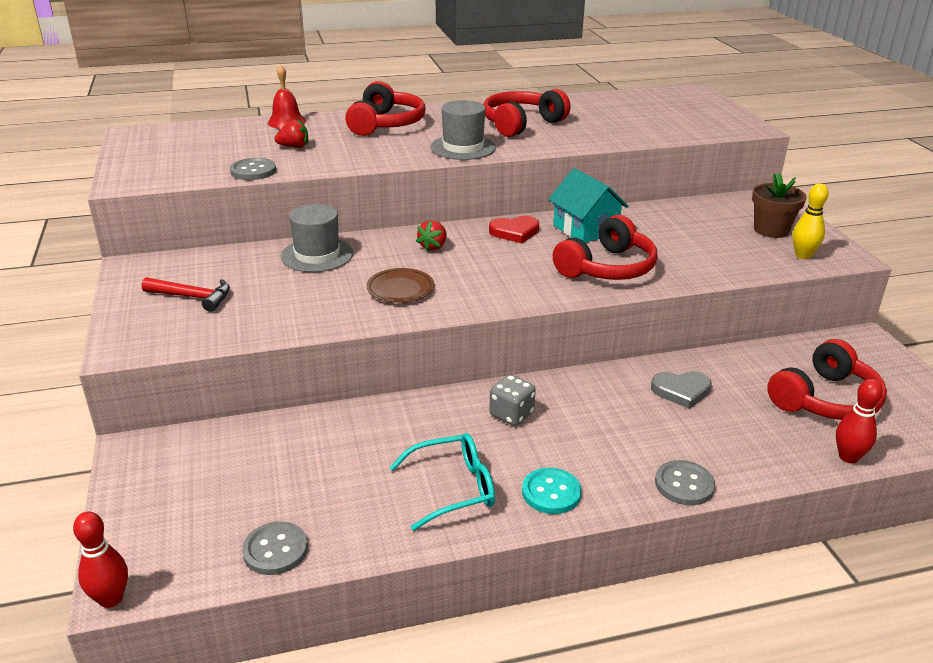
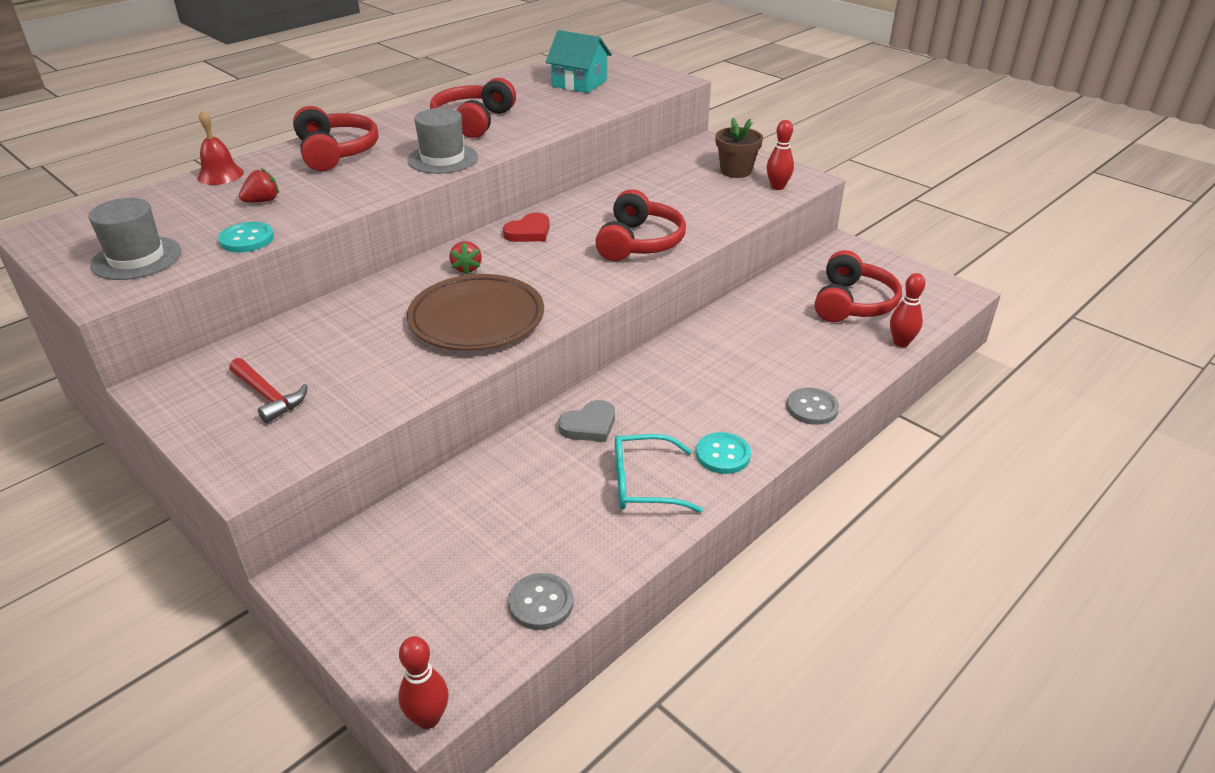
camera: 30 degrees left, 5 degrees up
(193, 297) = (268, 396): red hammer -> red hammer turned 60 degrees clockwise
(253, 171) = (247, 239): grey button -> turquoise button
(317, 255) = (358, 311): grey hat -> grey hat (136, 258)
(400, 289) = (477, 319): brown plate -> brown plate, size x1.92
(453, 488) = (643, 484): turquoise glasses -> turquoise glasses turned 135 degrees counterclockwise
(511, 414) = (635, 402): grey dice -> none
(585, 229) = (588, 211): turquoise house -> turquoise house (579, 83)
(681, 391) = (749, 333): grey heart -> grey heart (589, 425)
(803, 255) = (777, 187): yellow bowling pin -> red bowling pin

